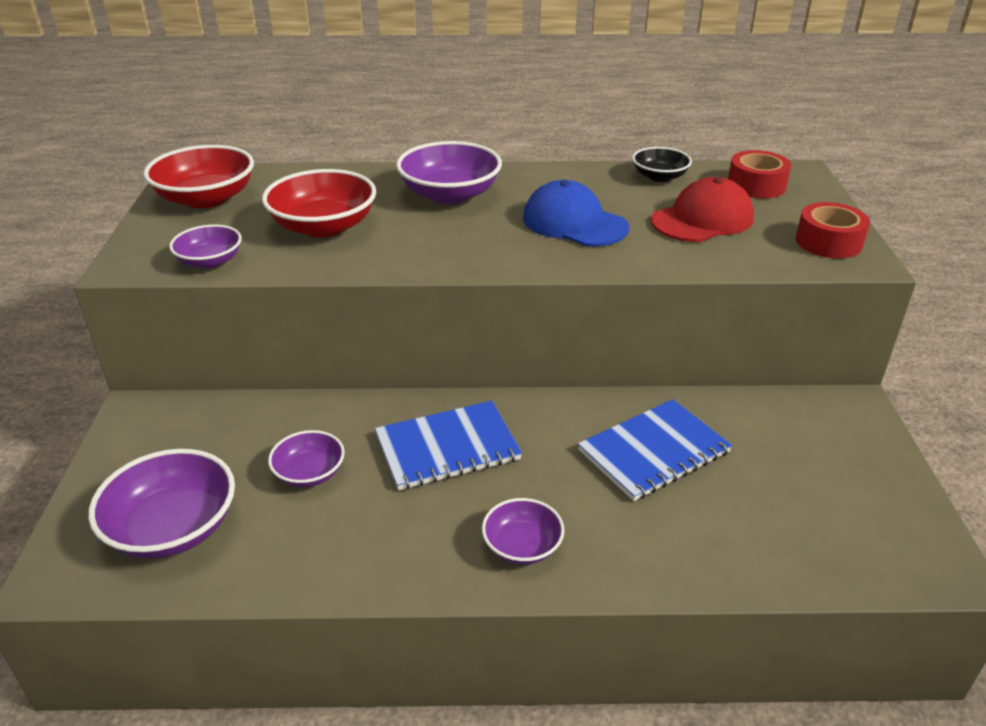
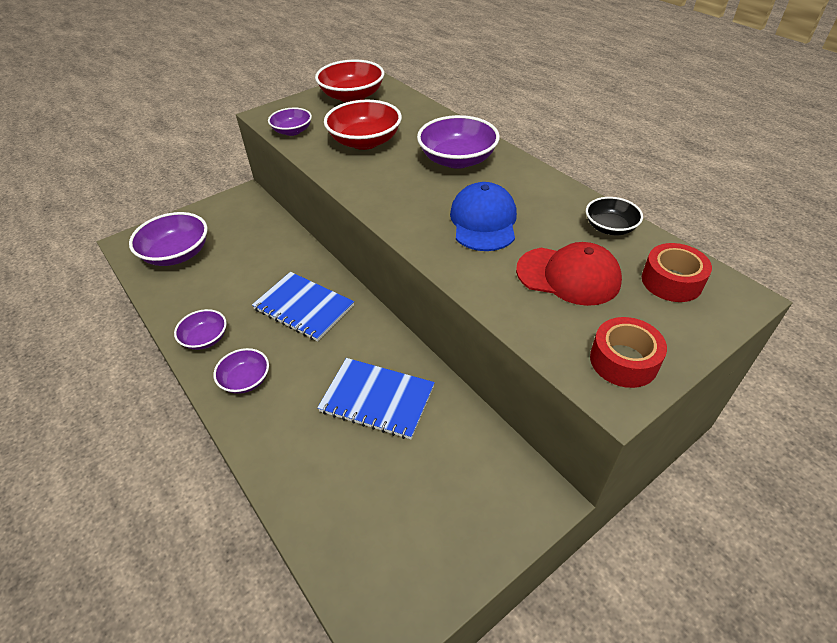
camera: 55 degrees right, 10 degrees up
(309, 473) = (244, 271): purple bowl -> purple bowl (205, 338)

